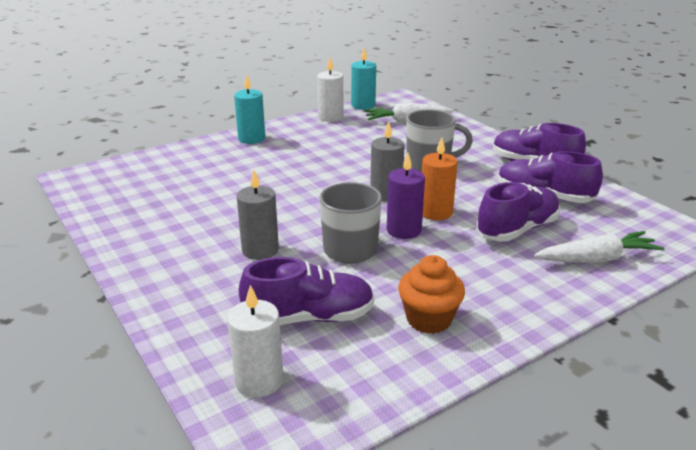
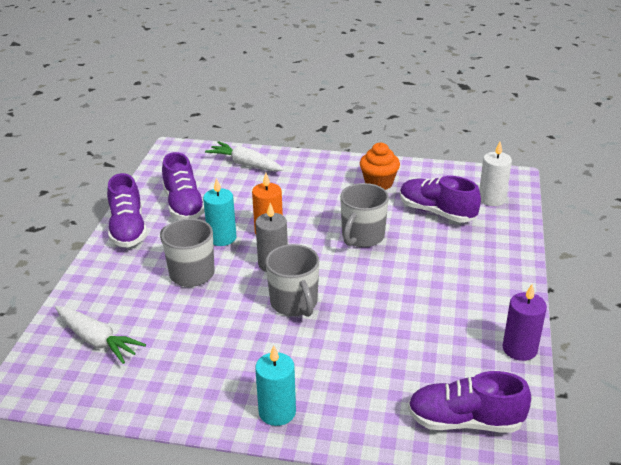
camera: 135 degrees left, 5 degrees up
(260, 250) = (419, 266): grey candle -> none
(325, 181) = (294, 303): none -> grey mug
(330, 117) = (147, 399): white candle -> none
(363, 105) = (79, 401): turquoise candle -> turquoise candle (222, 238)
(404, 230) = (310, 231): purple candle -> purple candle (519, 349)
(517, 230) = (247, 196): purple shoe -> purple shoe (465, 421)

